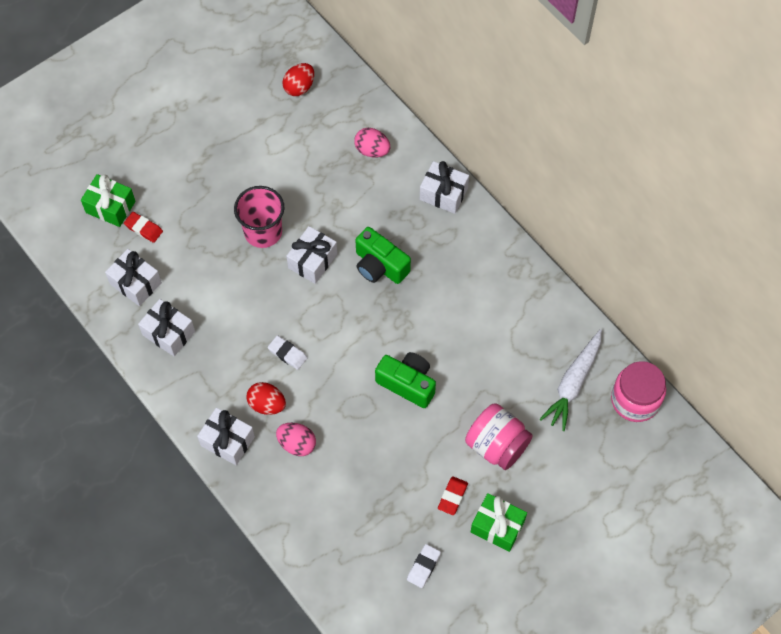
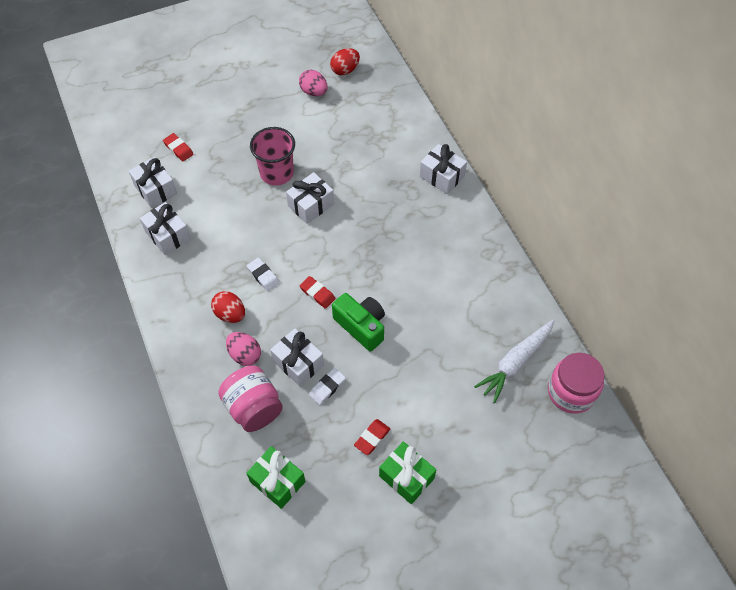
camera: 15 degrees right, 5 degrees down
(110, 207) = (158, 127): green gift -> green gift (277, 481)
(227, 441) = (184, 337): white gift -> white gift (298, 363)
(351, 359) = (317, 294): none -> red eraser
(372, 150) = (390, 129): pink egg -> pink egg (314, 92)
(380, 266) = (368, 222): green camera -> none
(423, 567) = (324, 497): white eraser -> white eraser (327, 387)
(496, 445) = (427, 401): pink jar -> pink jar (253, 408)

